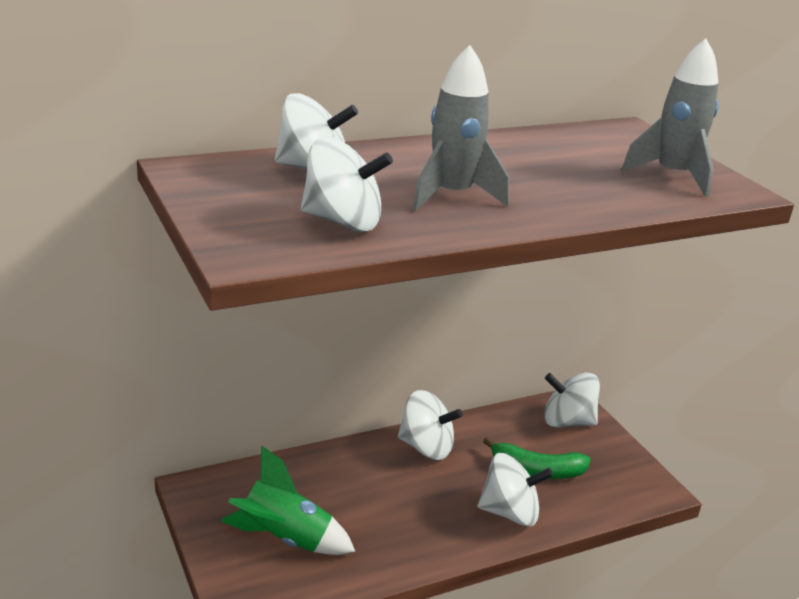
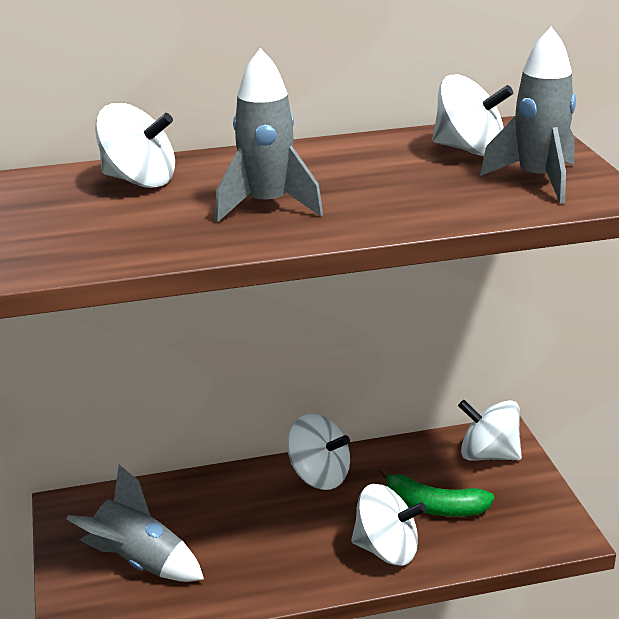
camera: 15 degrees right, 0 degrees up
(285, 539) = (139, 562): green rocket -> grey rocket
(343, 222) = (134, 234): white spinning top -> white spinning top (469, 150)

